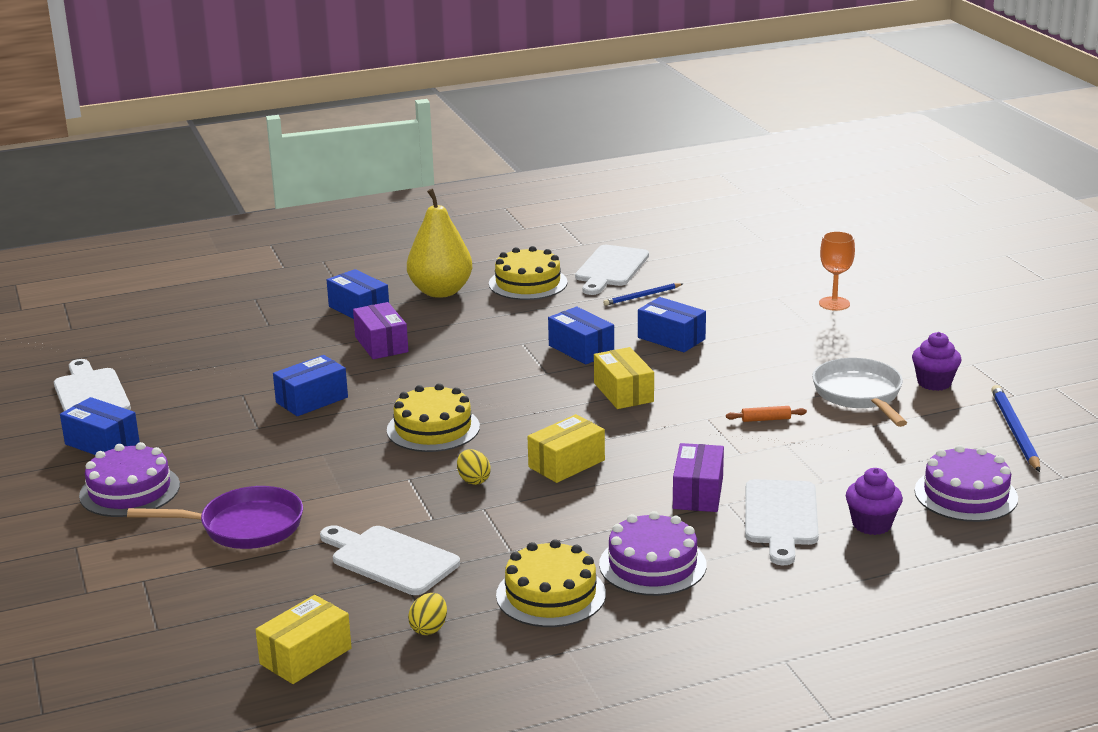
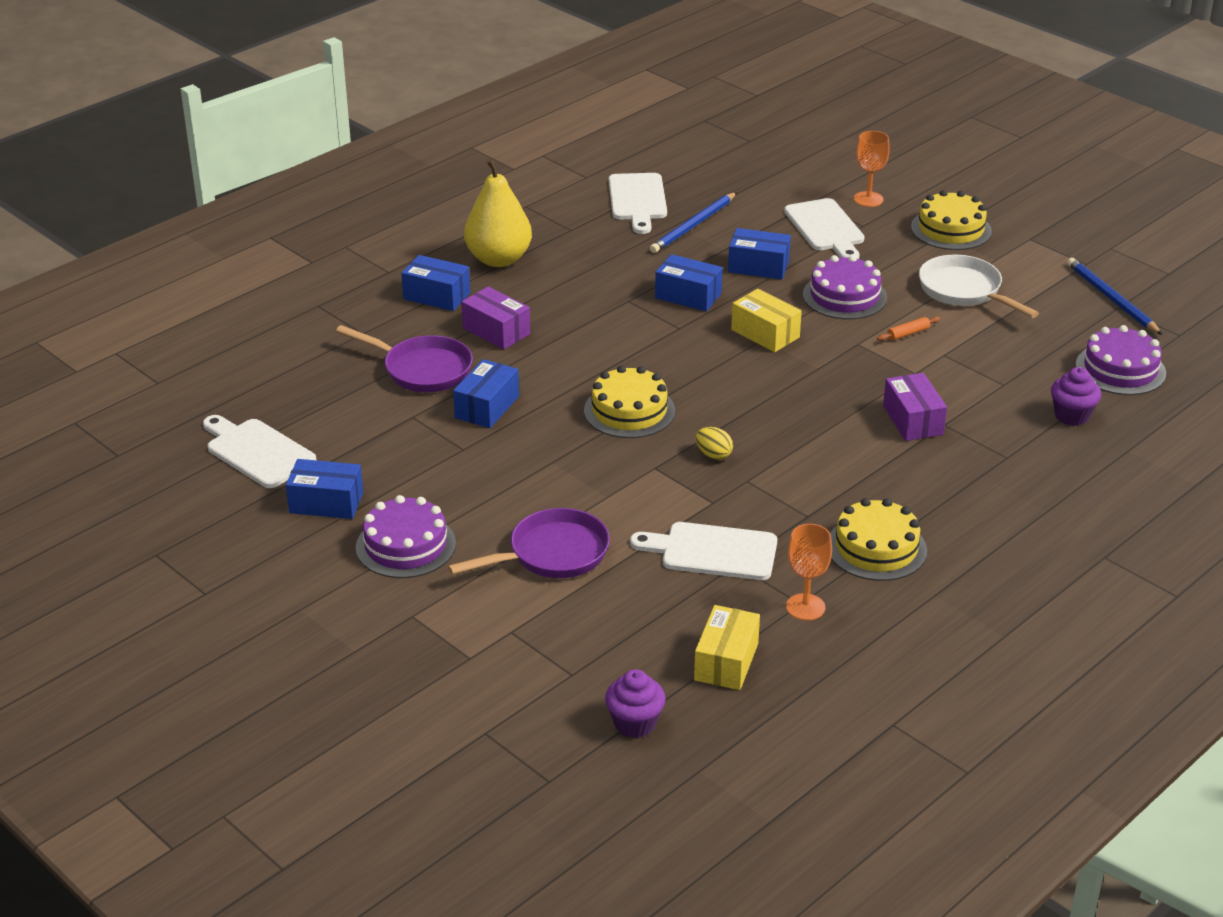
camera: 25 degrees left, 10 degrees up
(288, 361) = (422, 370): none -> purple pan
(429, 628) = (805, 607): yellow egg -> orange goblet
(528, 283) = (574, 232): yellow cake -> yellow cake (951, 229)
(566, 464) = (779, 418): yellow box -> none
(642, 296) = (693, 225): blue pencil -> blue pencil, size x1.57
(652, 565) = (933, 498): purple cake -> purple cake (844, 296)
(780, 517) = (997, 427): white cutting board -> white cutting board (825, 228)
(934, 383) = (1014, 265): purple cupcake -> purple cupcake (635, 723)

